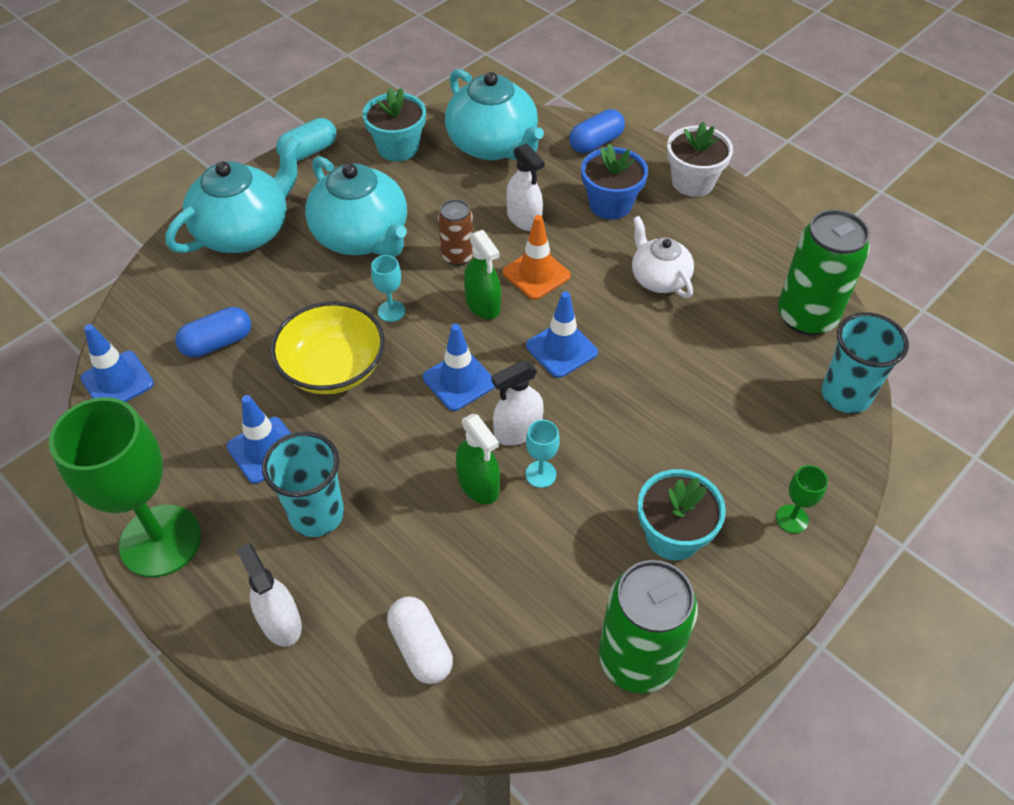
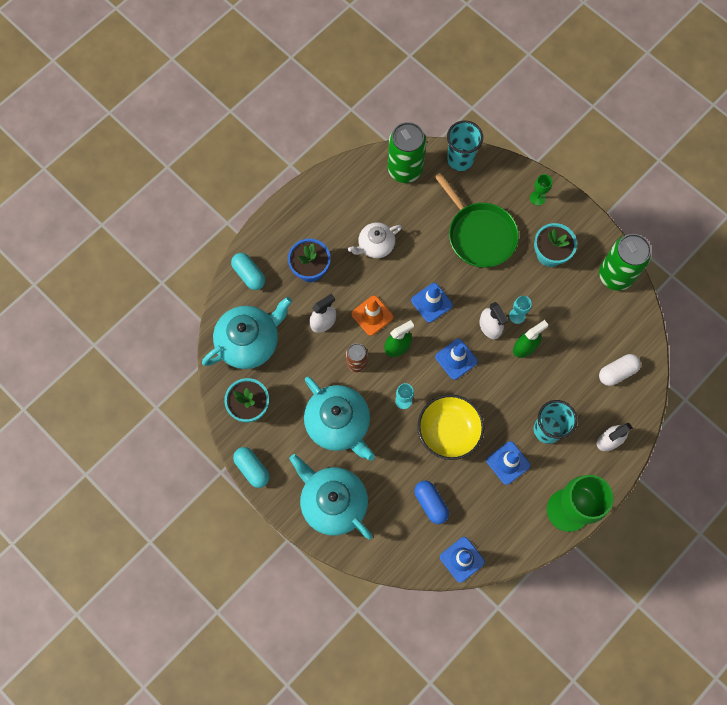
camera: 90 degrees left, 20 degrees up
(362, 236) = (339, 423): turquoise teapot -> turquoise teapot turned 90 degrees clockwise
(596, 143) = (249, 274): blue capsule -> turquoise capsule
(692, 182) = (290, 217): white flower pot -> none
(698, 420) = (479, 234): none -> green pan

